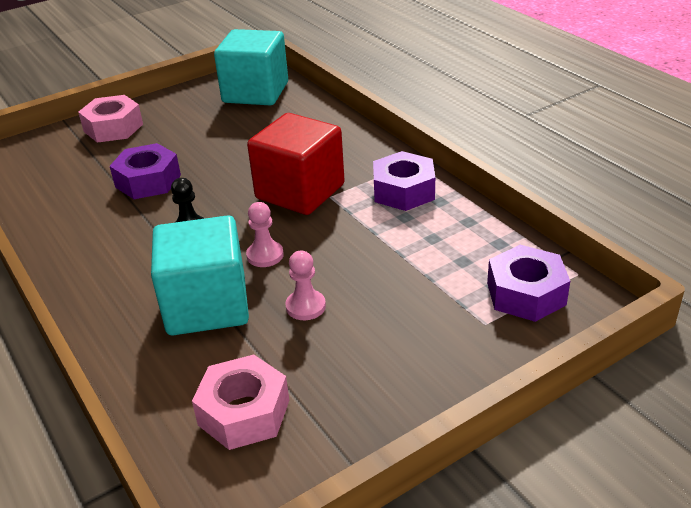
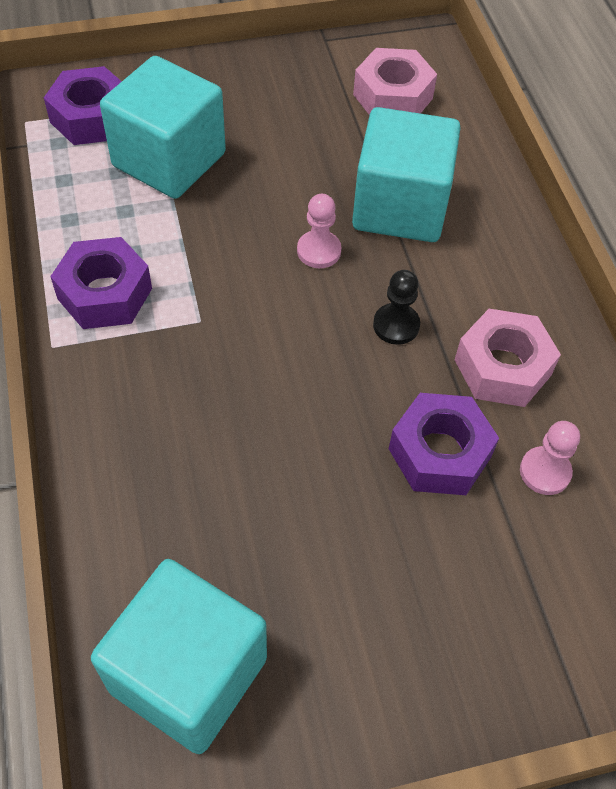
camera: 165 degrees left, 20 degrees up
(113, 128) = (488, 652): pink nut -> pink nut (502, 367)
(300, 192) = (233, 343): red cube -> none
(305, 306) = (302, 173): pink pawn -> pink pawn (545, 472)
(428, 281) = (169, 160): none -> turquoise cube

